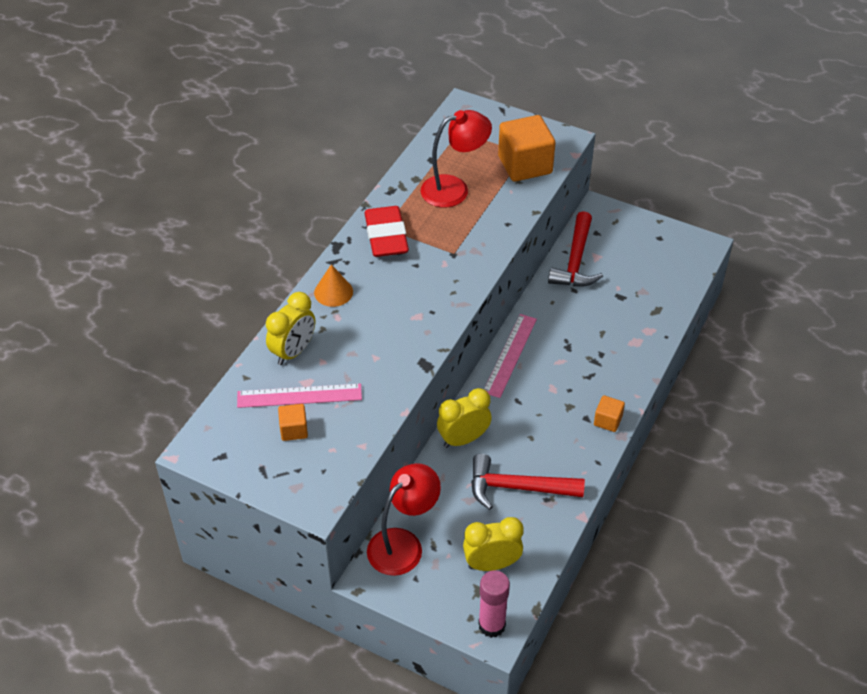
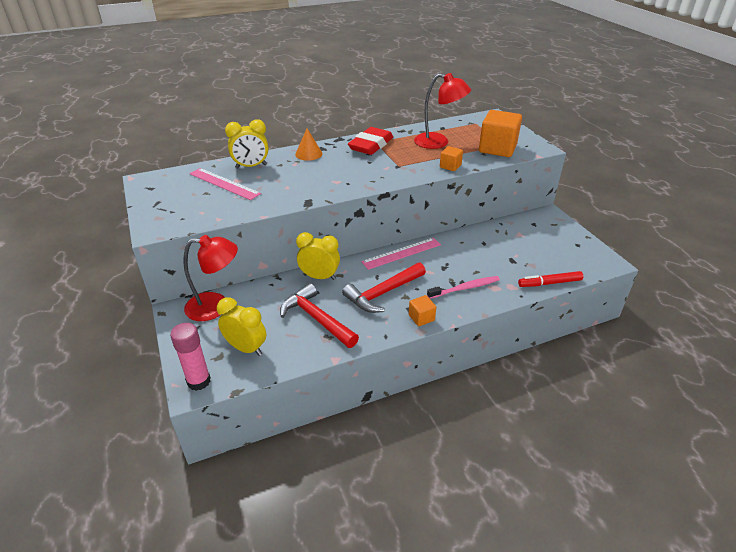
camera: 40 degrees right, 10 degrees down
(294, 430) = (198, 195): orange cube -> orange cube (450, 166)
(575, 261) = (502, 230): red hammer -> red hammer (383, 293)
(611, 360) = (465, 288): none -> pink toothbrush
(677, 305) = (550, 283): none -> red marker

